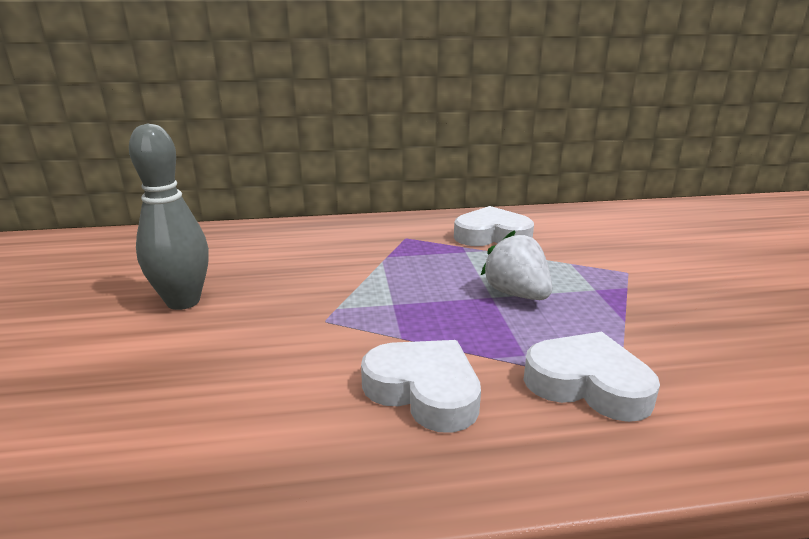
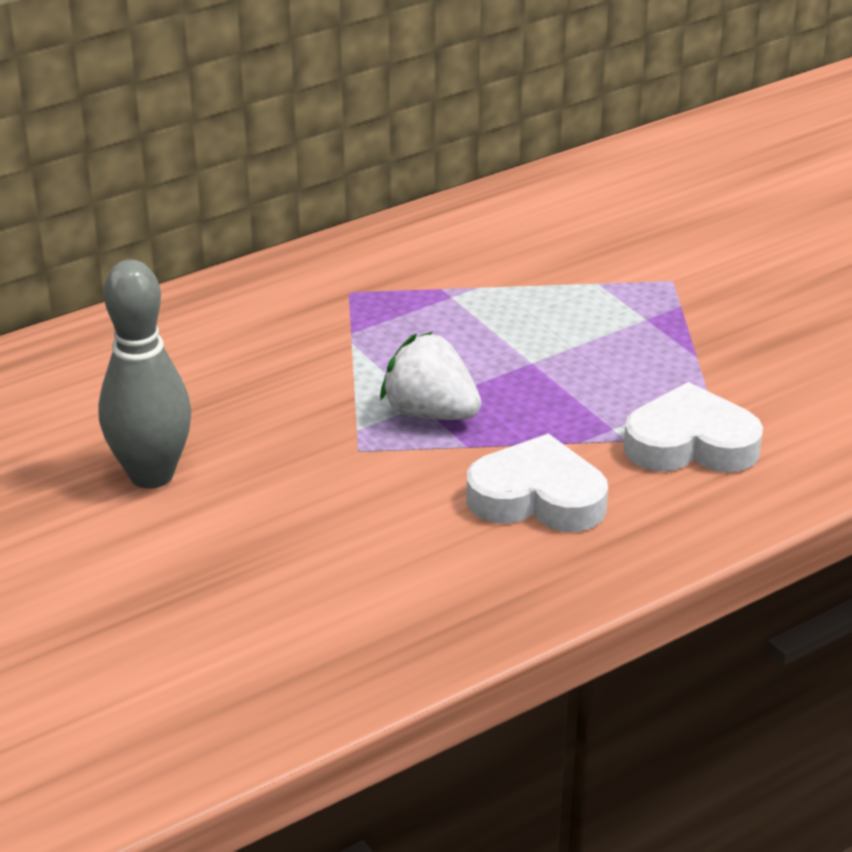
camera: 25 degrees left, 10 degrees up
(492, 235) = (468, 257): white heart -> none
(516, 294) = (559, 350): white strawberry -> white strawberry (430, 413)

